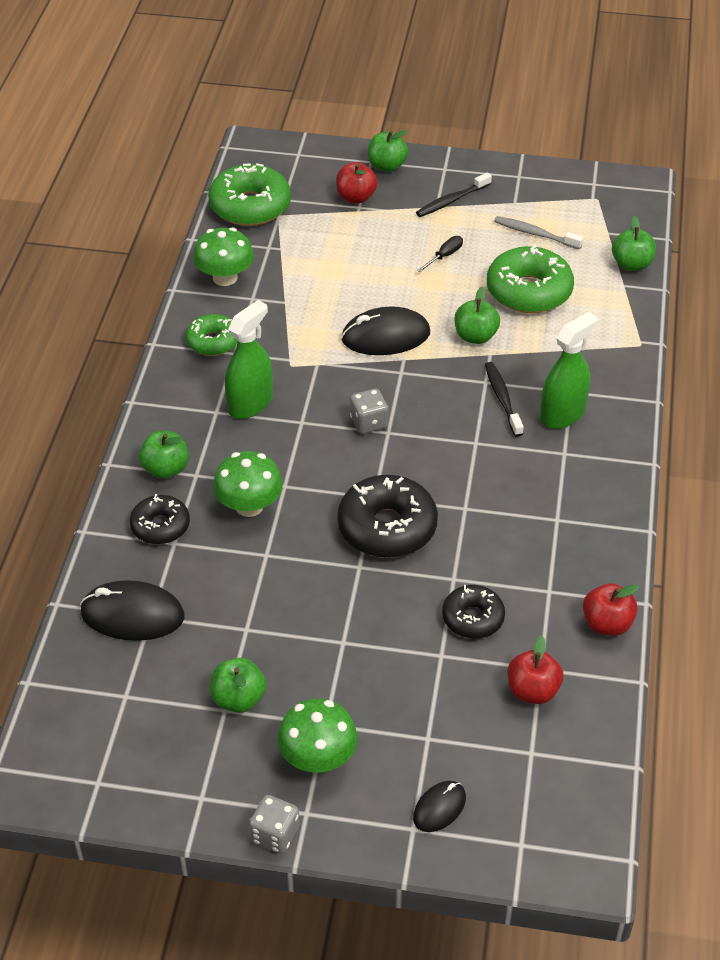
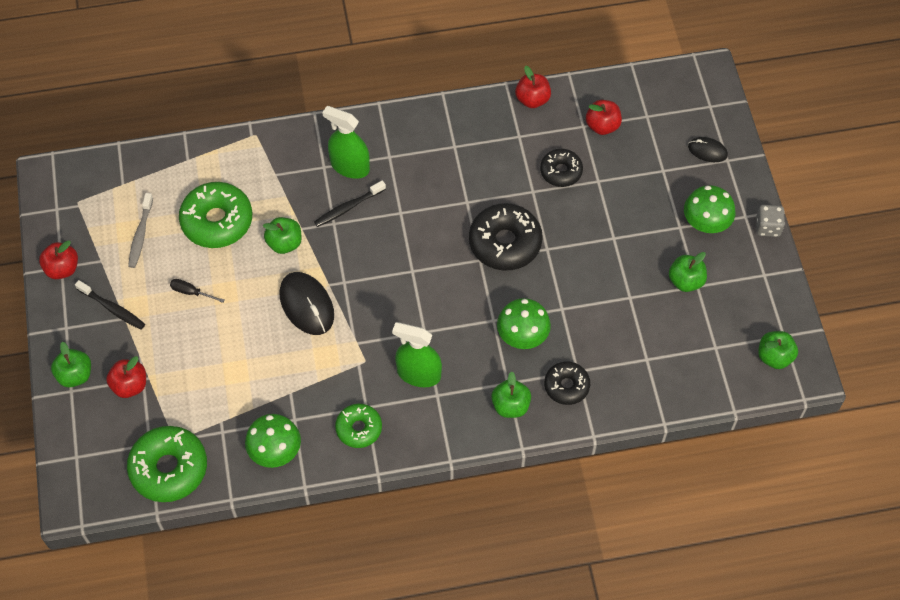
camera: 110 degrees left, 15 degrees up
(132, 614) = (651, 371): black mouse -> none
(368, 422) = (407, 286): grey dice -> none
(516, 176) = (62, 268): none -> red apple
(631, 264) = (160, 159): green apple -> green apple (774, 357)

